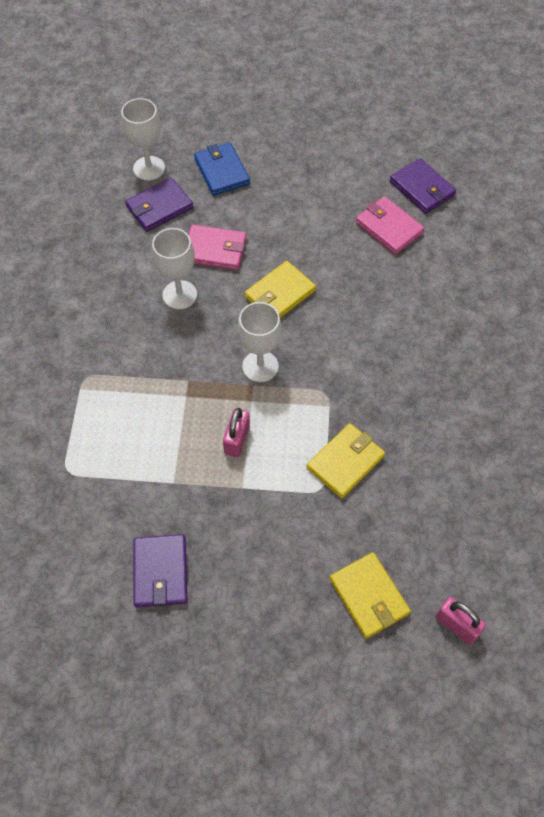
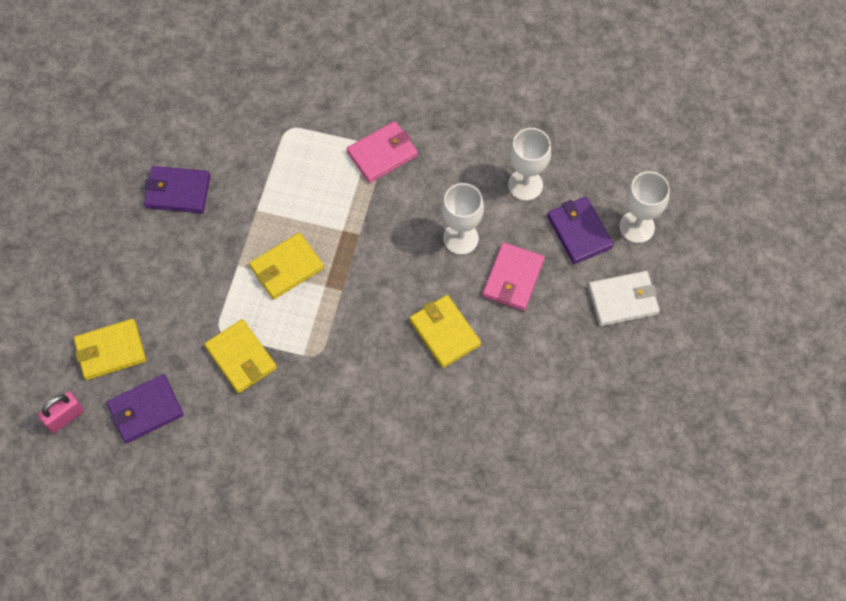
camera: 100 degrees right, 5 degrees up
(222, 171) = (623, 300): blue wallet -> white wallet
(237, 440) = (286, 267): pink padlock -> yellow wallet
(260, 366) = (361, 300): white goblet -> white goblet (525, 185)
(389, 227) = (515, 463): pink wallet -> pink wallet (382, 154)
(422, 188) = (568, 515): purple wallet -> purple wallet (145, 410)

